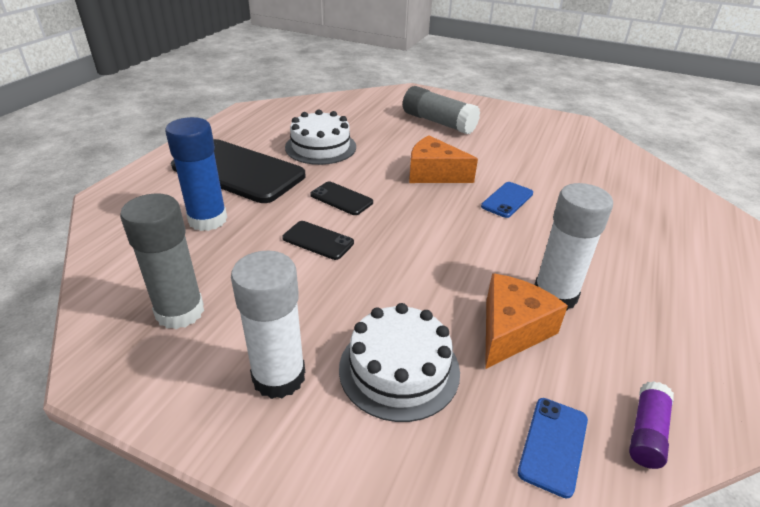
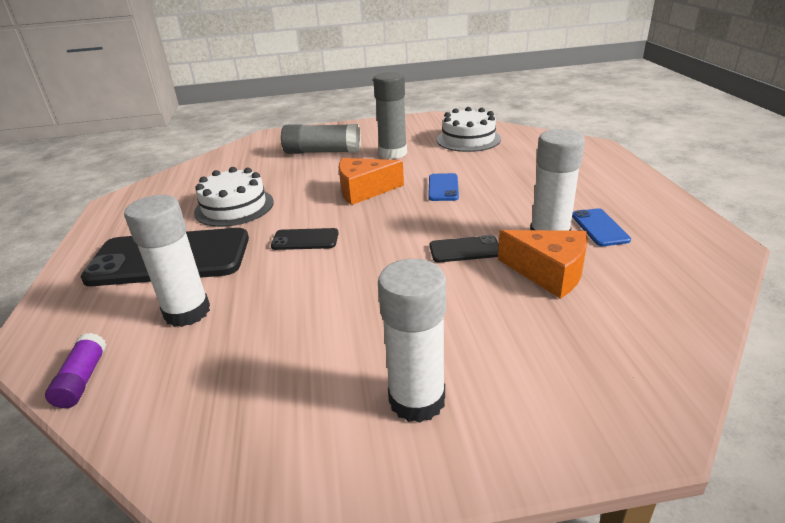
camera: 30 degrees left, 5 degrees down
(180, 312) = (256, 402): grey glue stick -> grey glue stick (393, 153)
(208, 220) = (187, 312): blue glue stick -> white glue stick
(318, 240) = (323, 281): black phone -> black phone (465, 250)
(399, 369) = (504, 340): white cake -> white cake (468, 139)
(511, 330) = (548, 273): orange cheese -> orange cheese turned 120 degrees clockwise
(553, 445) = (657, 330): blue phone -> blue phone (599, 227)
(646, 432) = (695, 291): purple glue stick -> purple glue stick (82, 379)

